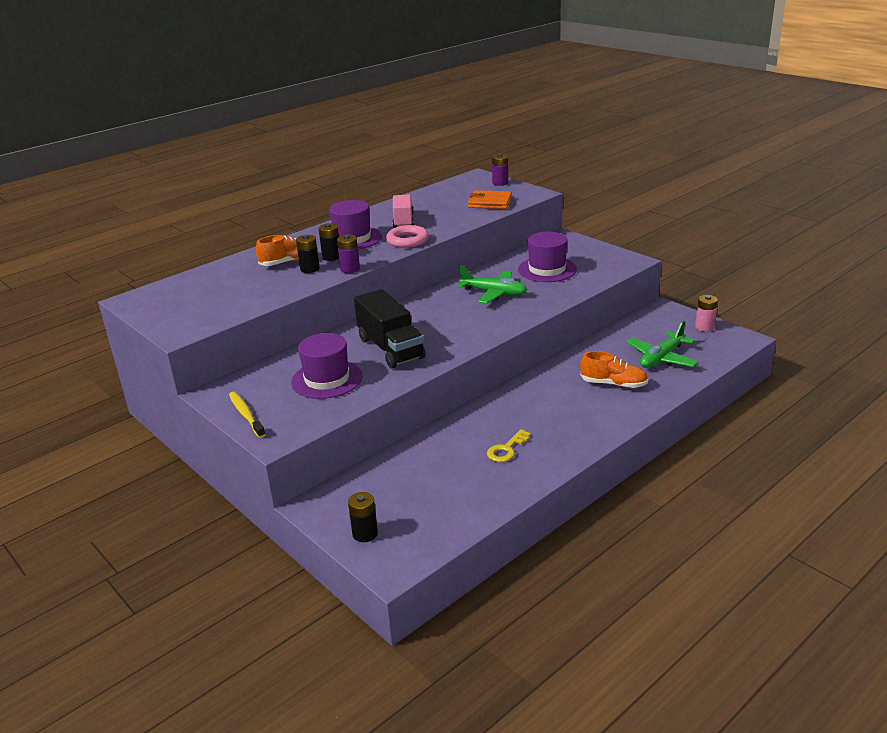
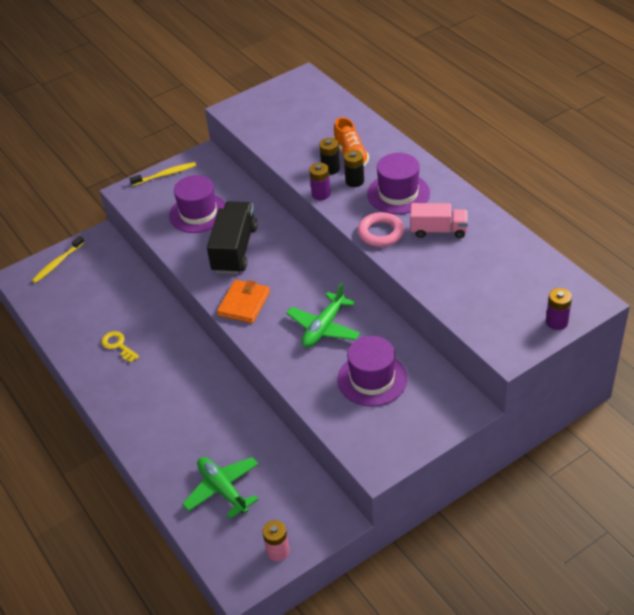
camera: 100 degrees right, 15 degrees up
(365, 534) = (57, 263): black battery -> yellow toothbrush
(391, 348) = (235, 250): black truck -> black truck turned 120 degrees clockwise
(490, 202) = (483, 306): orange wallet -> orange wallet (244, 304)
(613, 384) = (188, 437): orange shoe -> none

